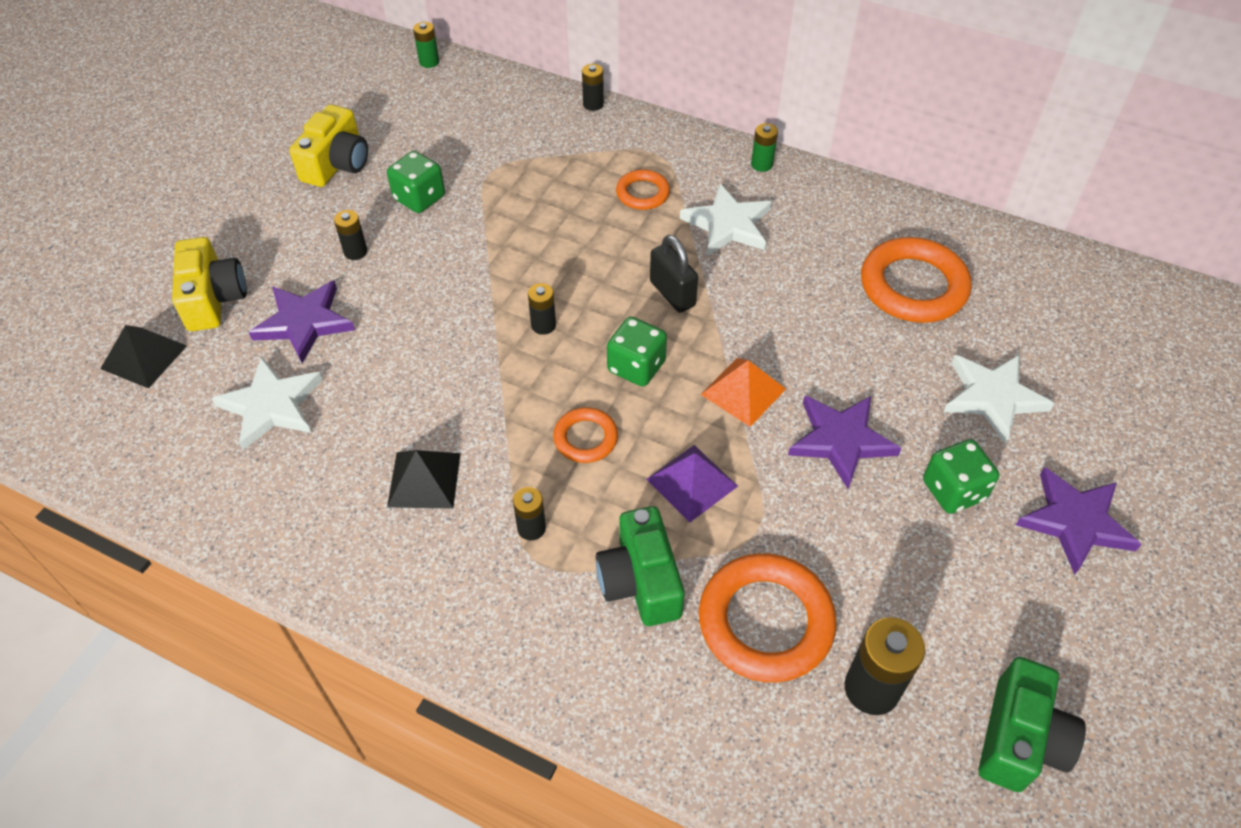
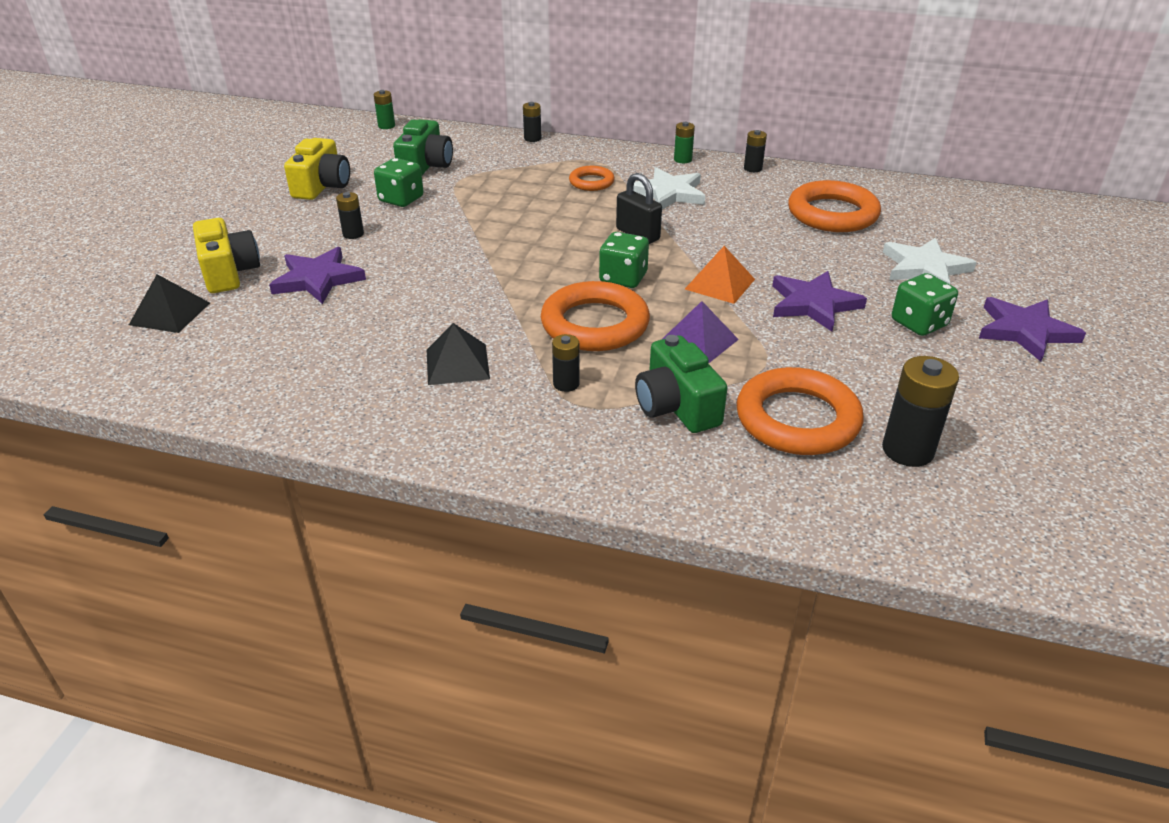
camera: 10 degrees left, 15 degrees down
(271, 406) = (300, 332): white star -> none
(543, 325) = (534, 262): black battery -> black battery (753, 168)
(585, 438) = (595, 324): orange ring -> orange ring, size x1.87
(1019, 738) = (1047, 466): green camera -> green camera (425, 166)

